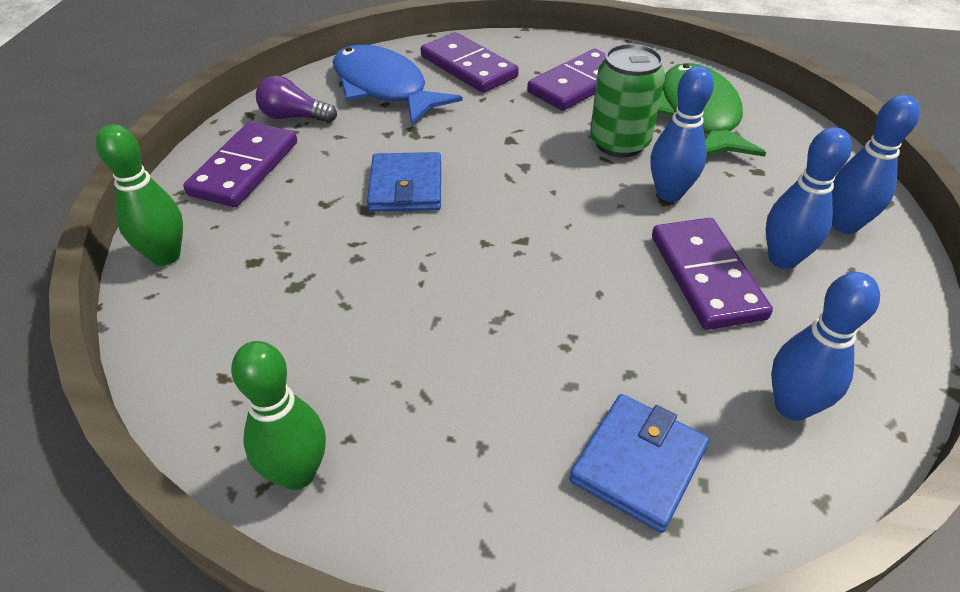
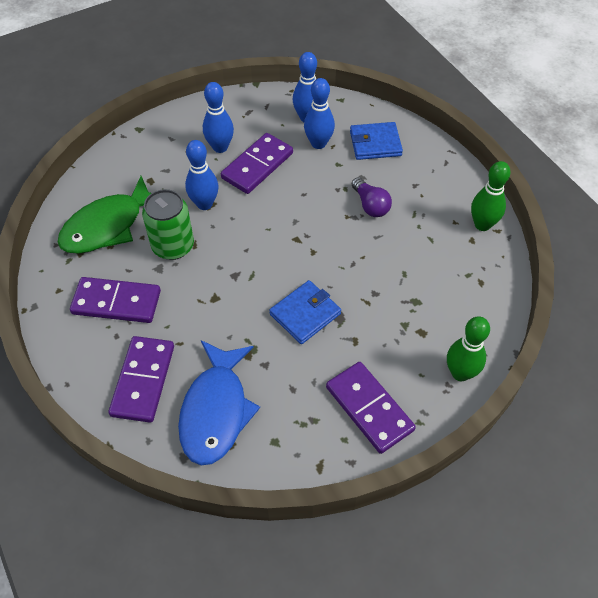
camera: 130 degrees left, 10 degrees up
(245, 168) = (369, 408): purple domino -> purple domino turned 75 degrees clockwise
(294, 117) = (298, 433): purple light bulb -> purple light bulb (370, 205)
(844, 225) = (172, 136): blue bowling pin -> blue bowling pin (318, 143)

